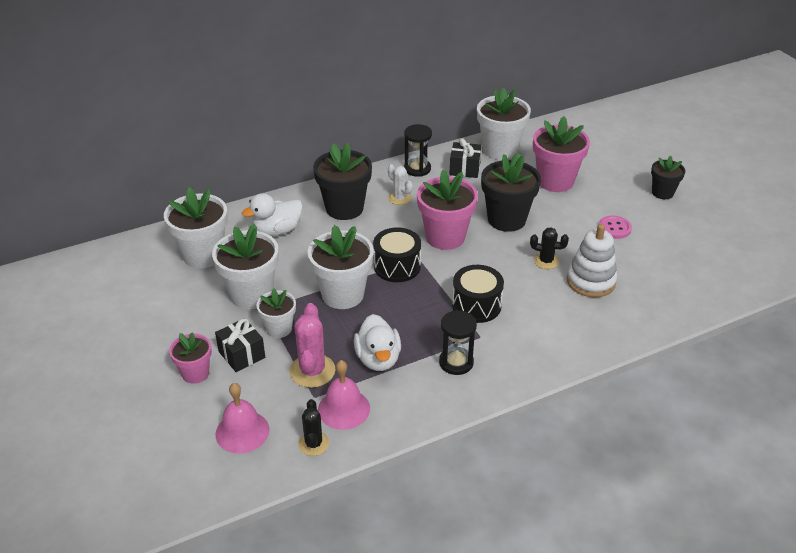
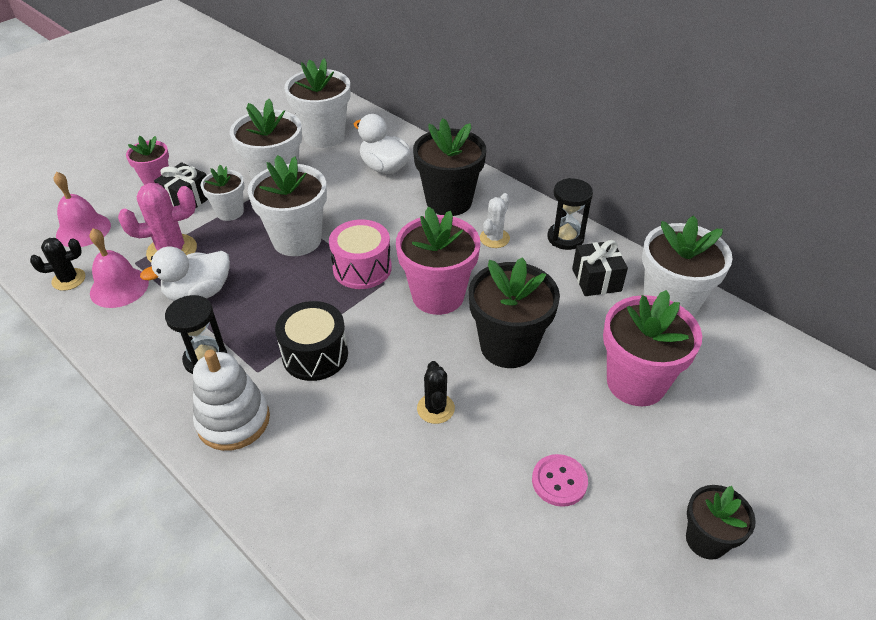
camera: 70 degrees right, 5 degrees up
(397, 266) = (362, 268): black drum -> pink drum
(591, 281) = (411, 471): white stacking toy -> white stacking toy (233, 420)

